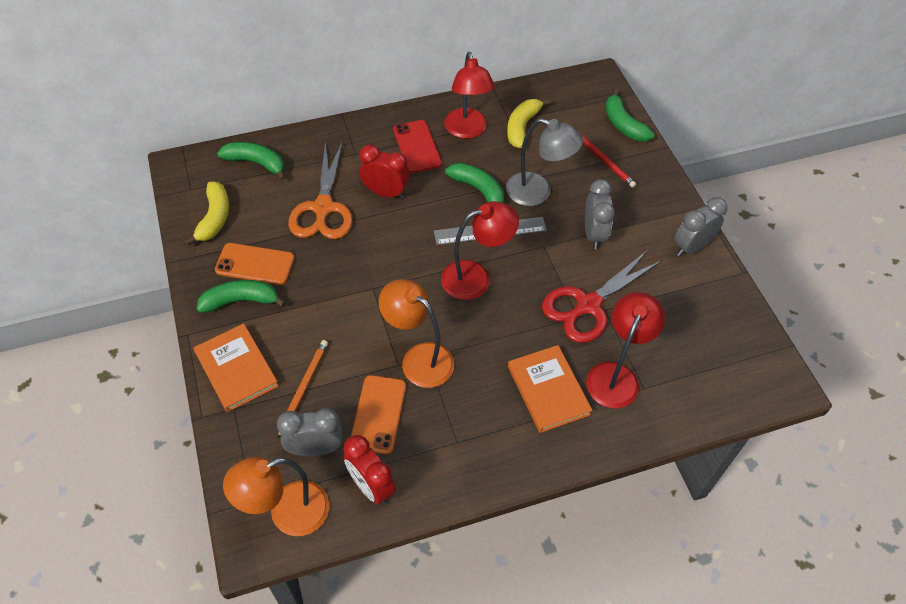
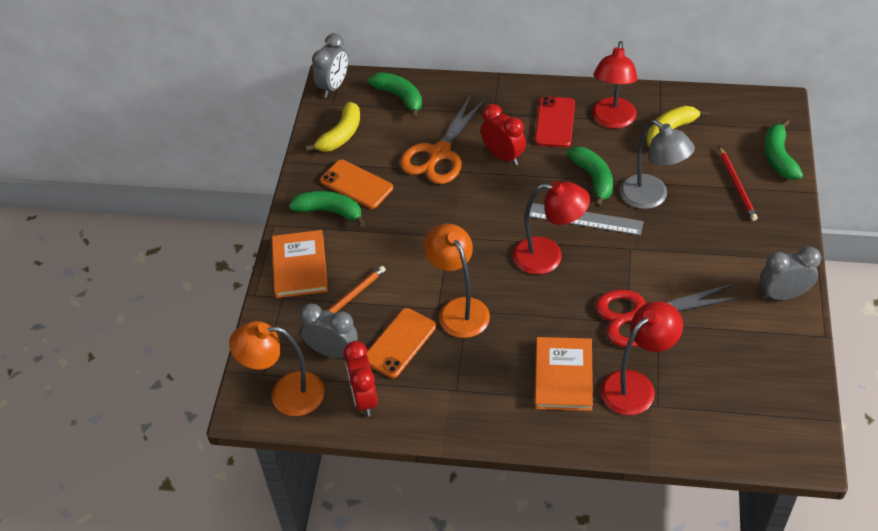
camera: 30 degrees right, 5 degrees down
(593, 234) = (686, 252): grey clock -> grey clock (333, 86)

